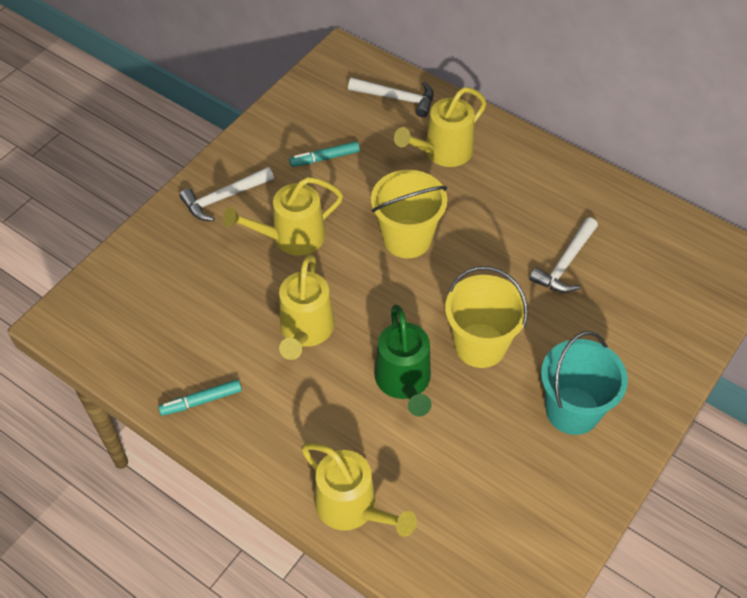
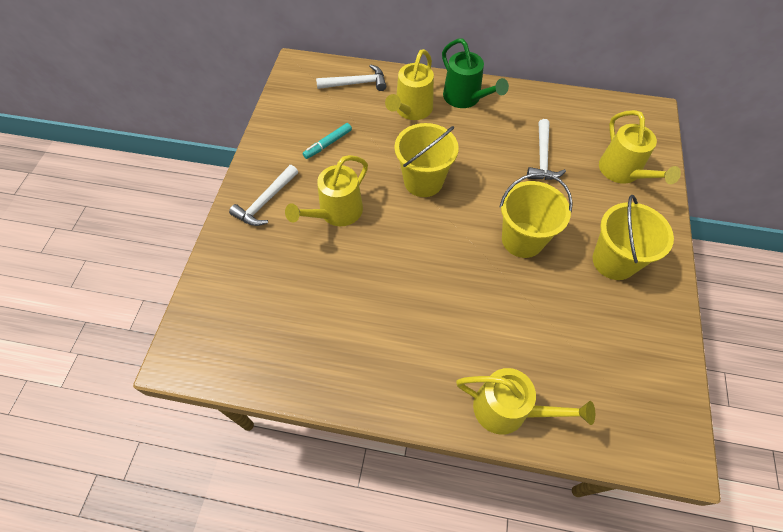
camera: 25 degrees left, 5 degrees up
(202, 401) = (338, 374): turquoise marker -> none
(305, 331) = (389, 282): yellow watering can -> yellow watering can (623, 172)
(404, 382) = (486, 291): green watering can -> green watering can (465, 98)
(572, 410) = (614, 261): turquoise bucket -> yellow bucket

